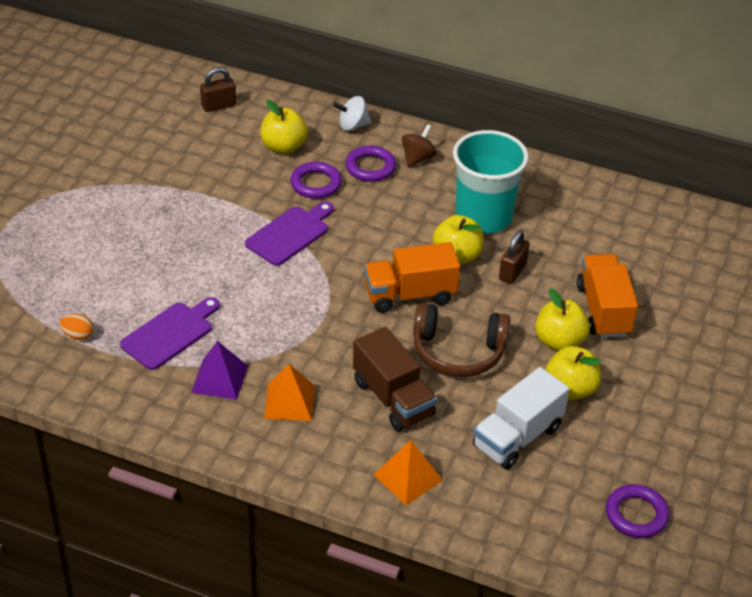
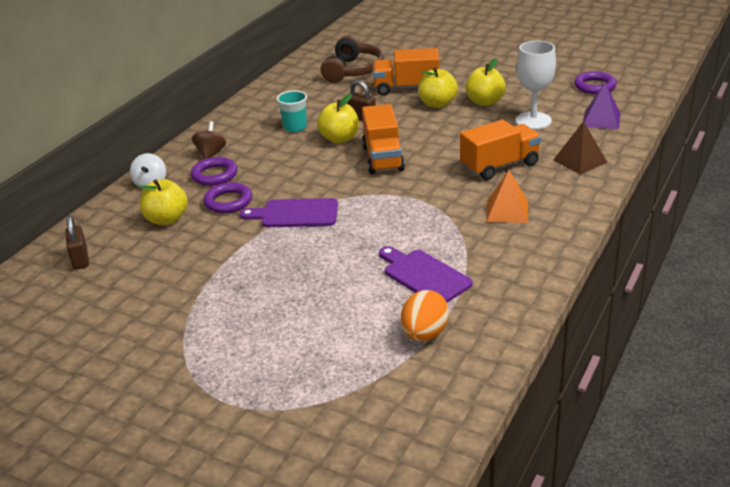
camera: 80 degrees left, 10 degrees down
(78, 335) = (424, 334): orange egg -> orange egg, size x1.69
(219, 379) = (482, 246): purple pyramid -> purple pyramid (601, 120)
(290, 234) = (295, 214): purple cutting board -> purple cutting board turned 45 degrees counterclockwise
(393, 398) = (499, 166): brown truck -> orange truck
(408, 477) = (580, 161): orange pyramid -> brown pyramid
(417, 158) = (211, 153): brown spinning top -> brown spinning top turned 60 degrees clockwise
(458, 352) = (448, 140): brown headphones -> brown headphones (353, 71)
(483, 217) = (295, 127): turquoise cup -> turquoise cup, size x0.50
(517, 437) = (533, 121): white truck -> white goblet

